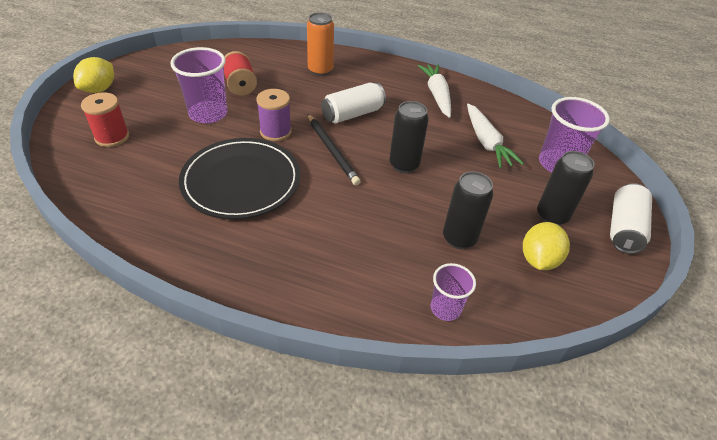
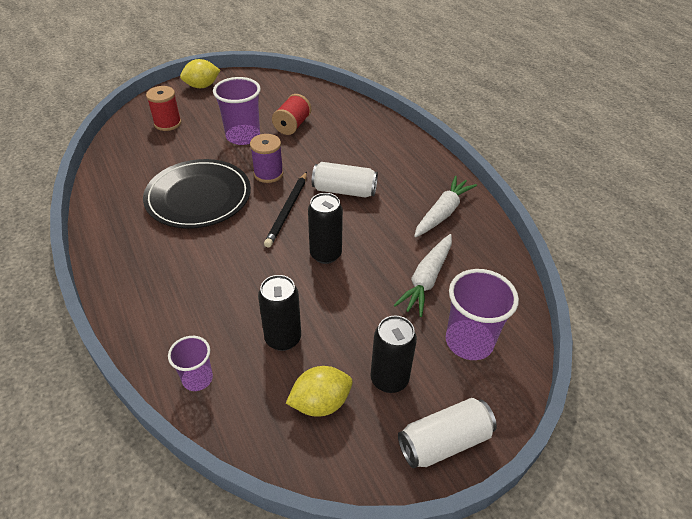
camera: 45 degrees right, 0 degrees up
(320, 70) = (369, 141): orange can -> none

